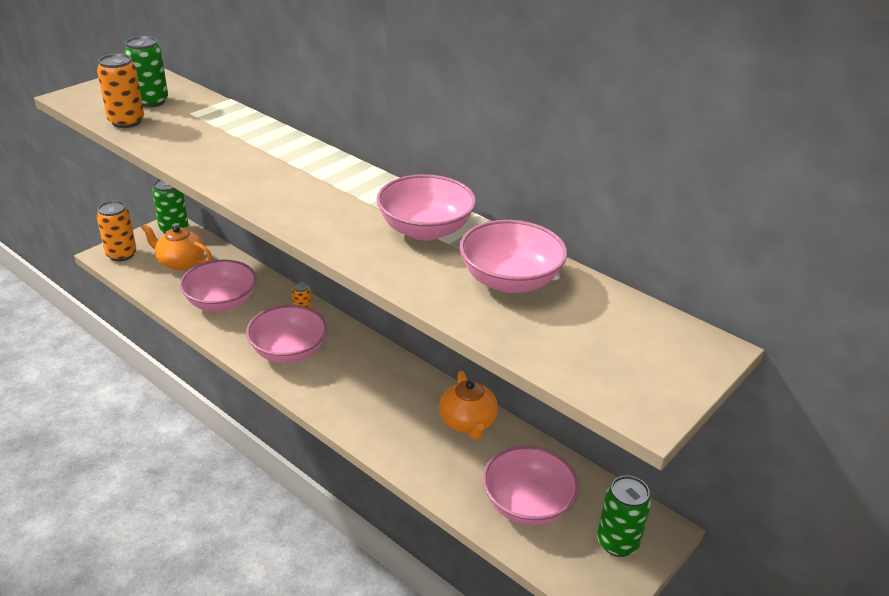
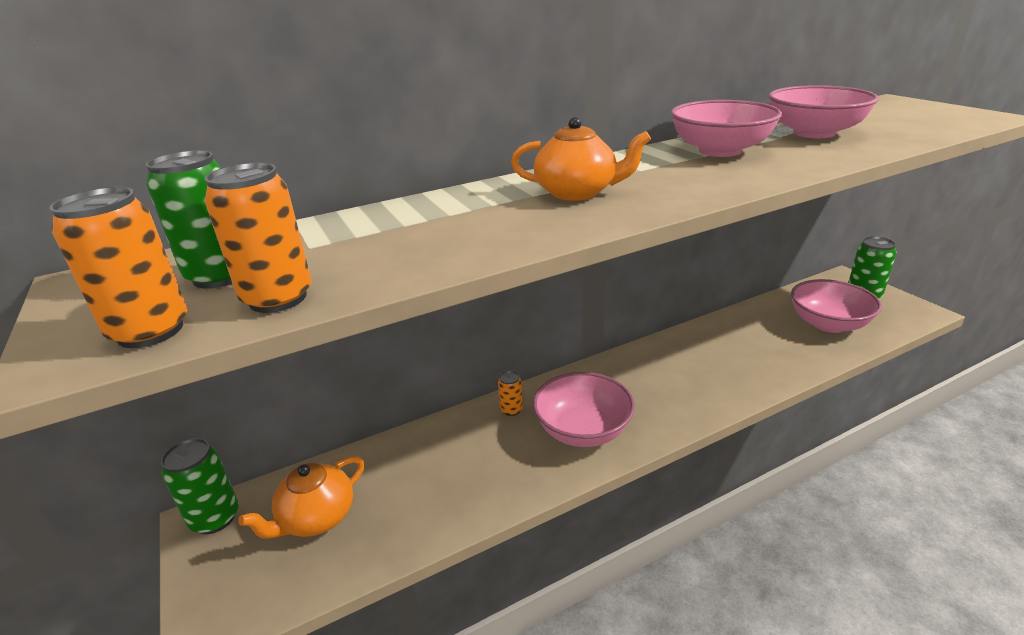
camera: 65 degrees left, 5 degrees down
(121, 254) = (229, 600): orange can -> orange can (150, 331)
(221, 303) = (450, 481): pink bowl -> none
(467, 422) = (724, 334): orange teapot -> orange teapot (577, 192)

